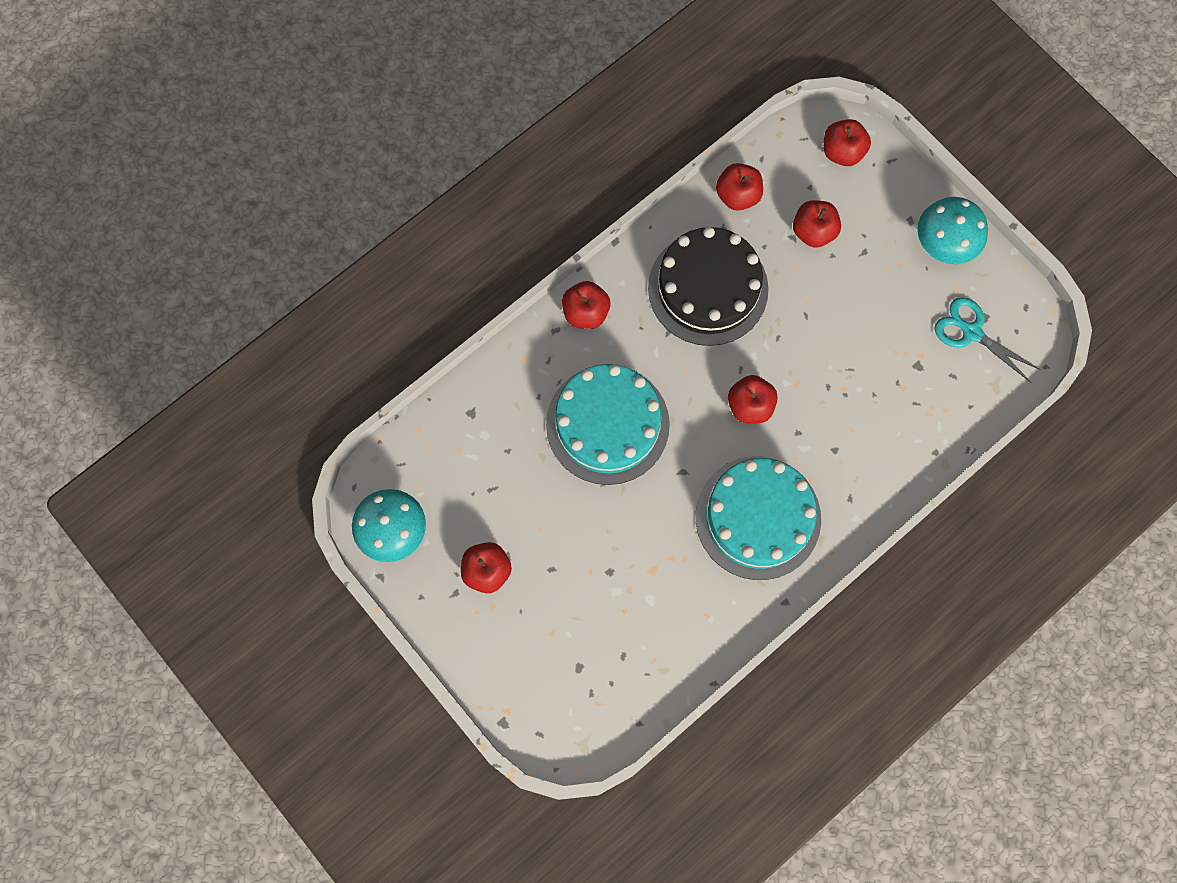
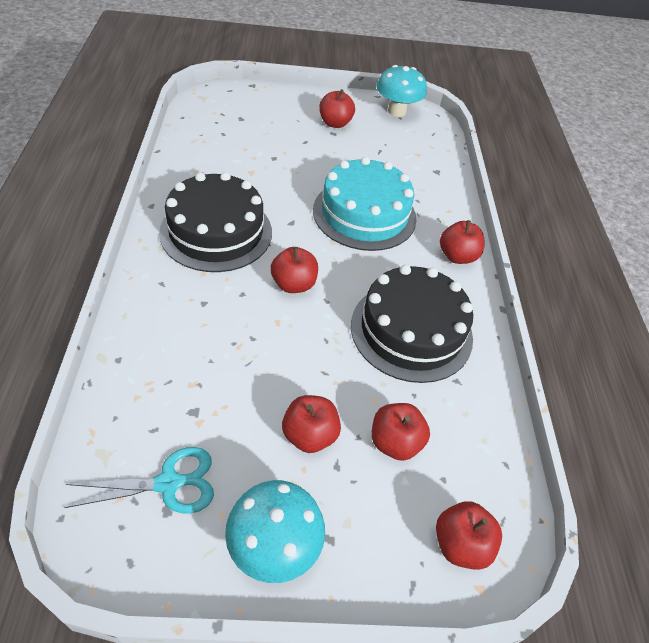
camera: 125 degrees right, 25 degrees down
(737, 195) = (481, 415): red apple -> red apple (309, 435)
(758, 517) = (216, 232): turquoise cake -> black cake

